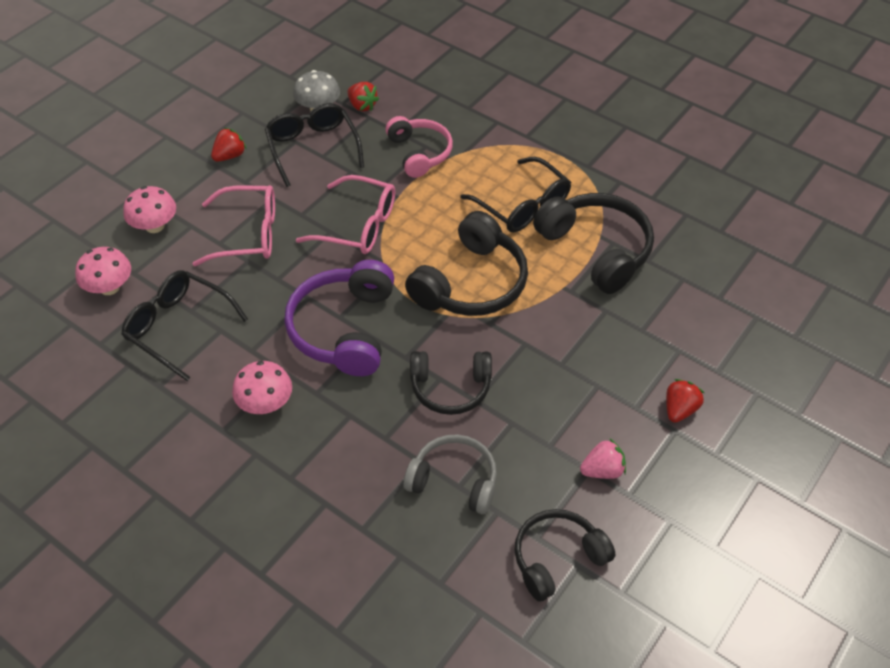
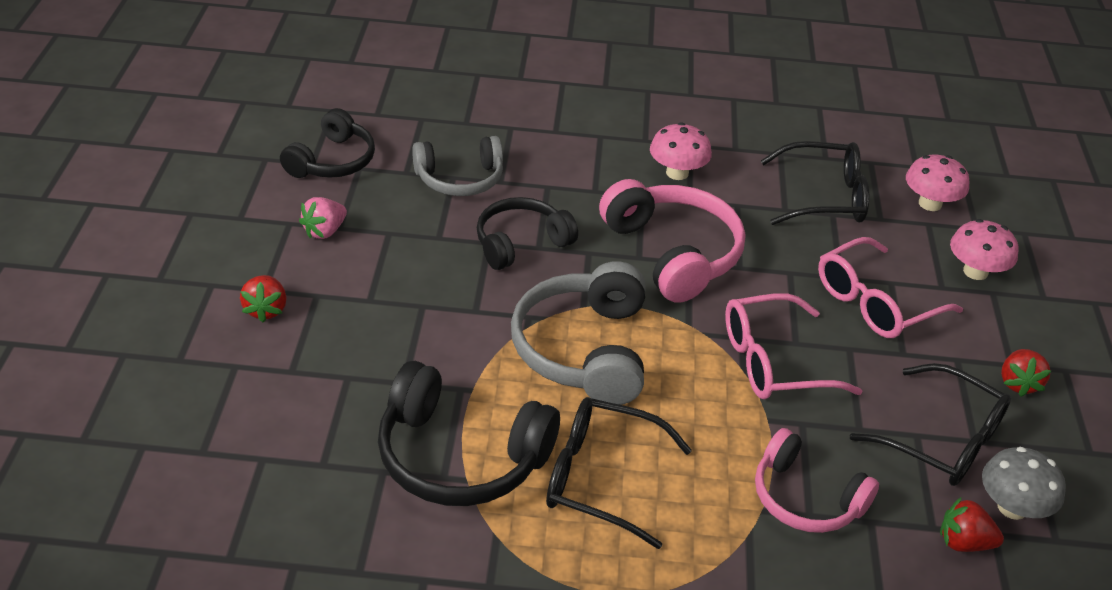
camera: 145 degrees right, 10 degrees down
(344, 329) = (673, 253): purple headphones -> pink headphones
(471, 283) = (584, 350): black headphones -> grey headphones

